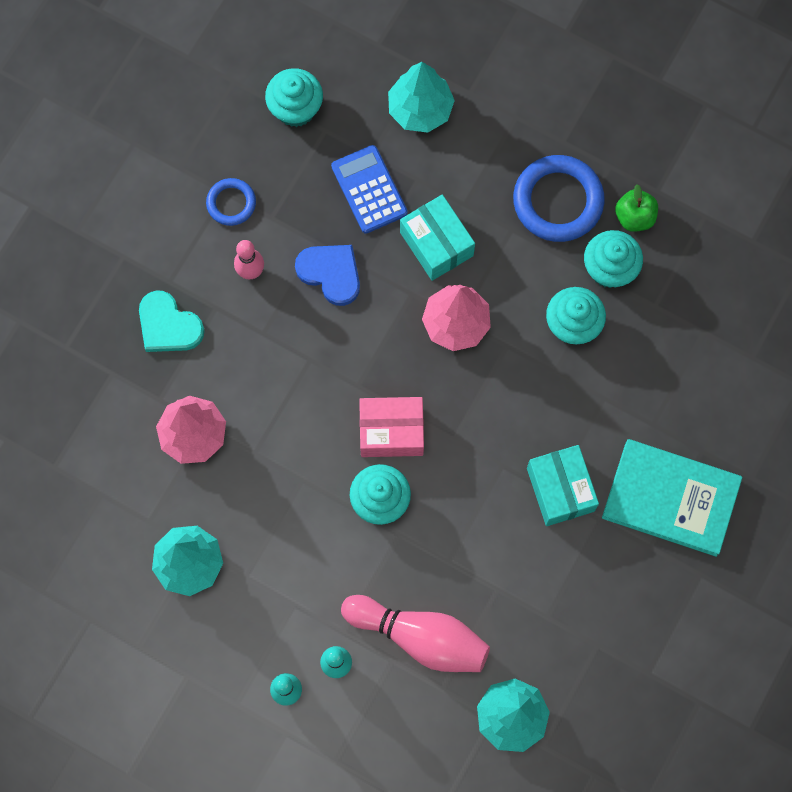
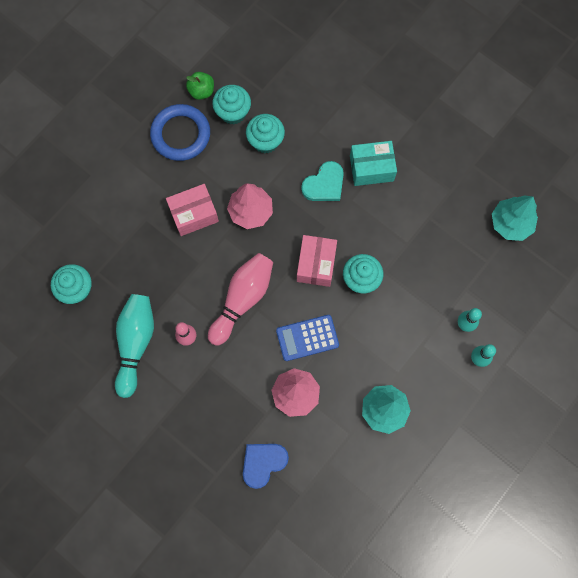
camera: 80 degrees left, 0 degrees up
(168, 325) = (215, 400): turquoise heart -> turquoise heart (324, 184)
(231, 203) = (135, 344): blue ring -> turquoise bowling pin
(330, 273) = (200, 285): blue heart -> blue heart (263, 463)
(369, 189) = (146, 250): blue calculator -> blue calculator (307, 338)
(420, 109) = (97, 208): turquoise tree -> none
(420, 637) = (453, 270): pink bowling pin -> pink bowling pin (242, 299)
(436, 244) = (194, 214): turquoise box -> pink box
(670, 498) = (387, 105): turquoise book -> none

